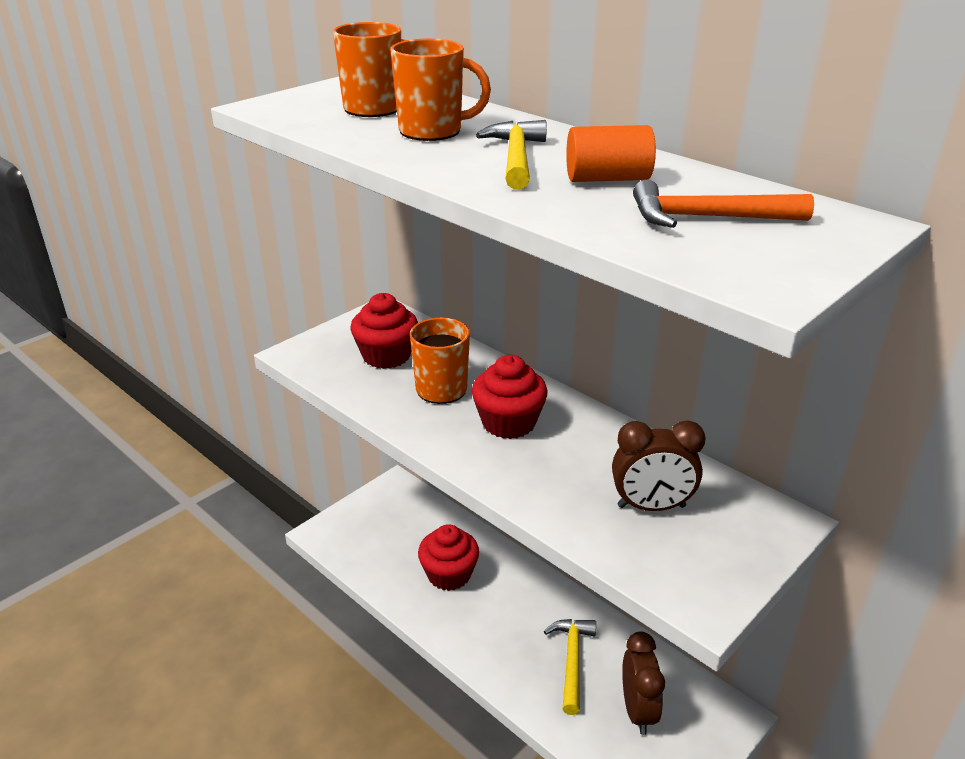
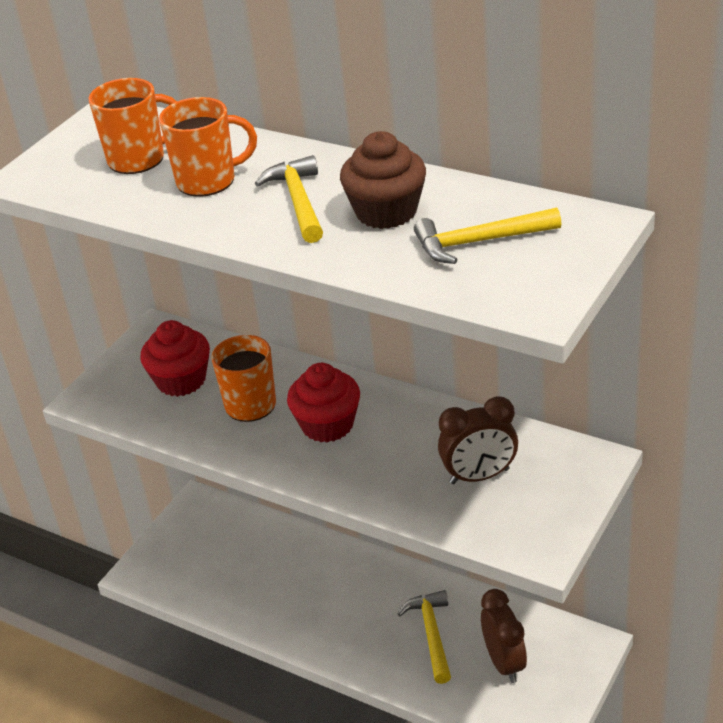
camera: 10 degrees left, 5 degrees up
(449, 574) = (286, 582): red cupcake -> none
(607, 179) = (386, 212): orange cylinder -> brown cupcake
(707, 218) = (479, 242): orange hammer -> yellow hammer

